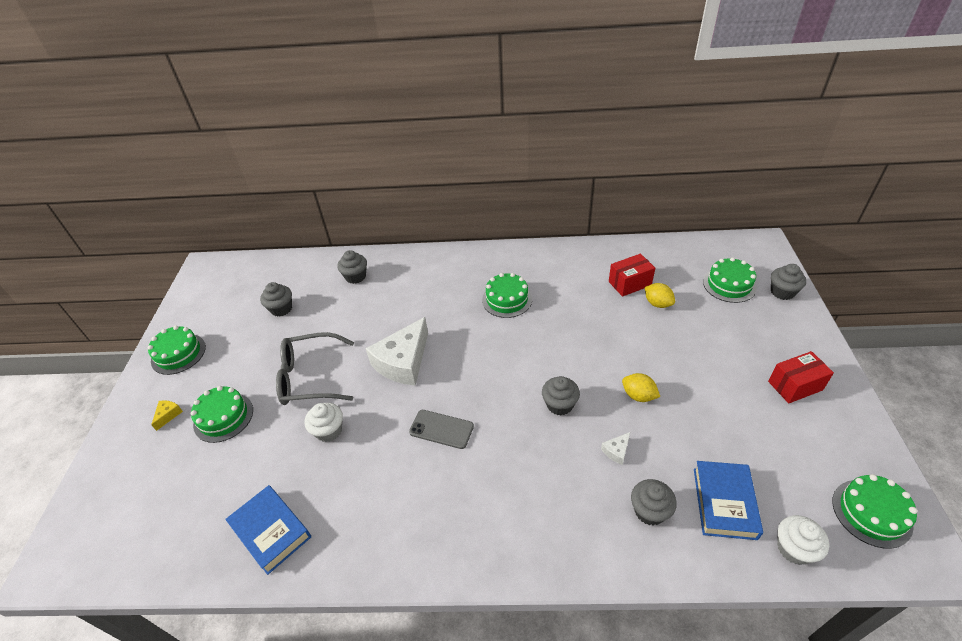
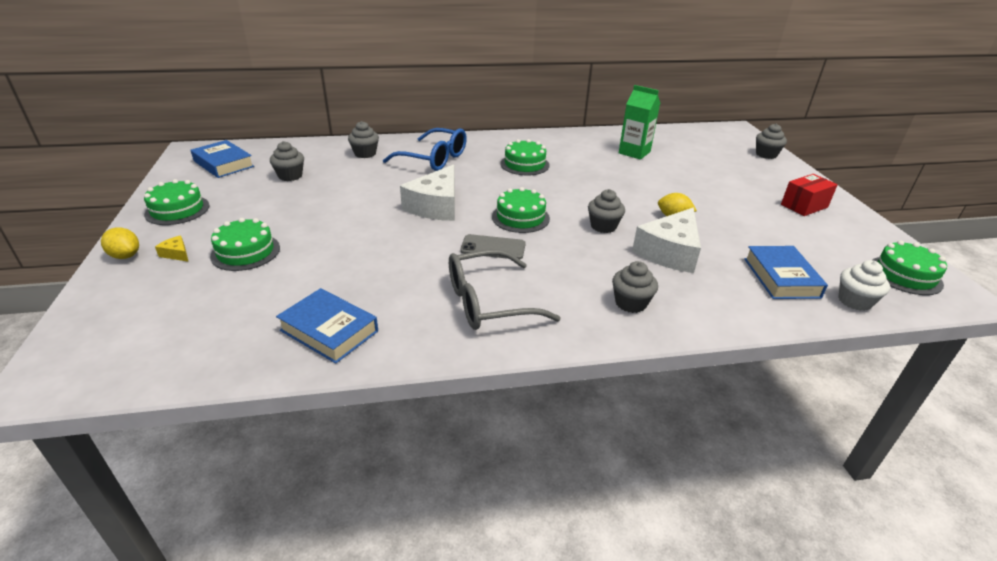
camera: 15 degrees left, 10 degrees down
(168, 415) = (176, 254): yellow cheese -> yellow cheese turned 60 degrees counterclockwise
(227, 288) = (223, 164): none -> blue book
(310, 377) = (338, 220): grey glasses -> grey glasses (488, 302)
(329, 431) = (372, 255): white cupcake -> none
(419, 287) = (434, 159): none -> blue glasses
(616, 451) = (670, 252): white cheese -> white cheese, size x2.48
(629, 283) = (634, 152): red box -> green carton
(649, 511) = (718, 287): grey cupcake -> grey cupcake (630, 303)
(657, 304) = (664, 163): yellow lemon -> yellow lemon (125, 256)
(729, 285) = (720, 151): green cake -> green cake (520, 217)

